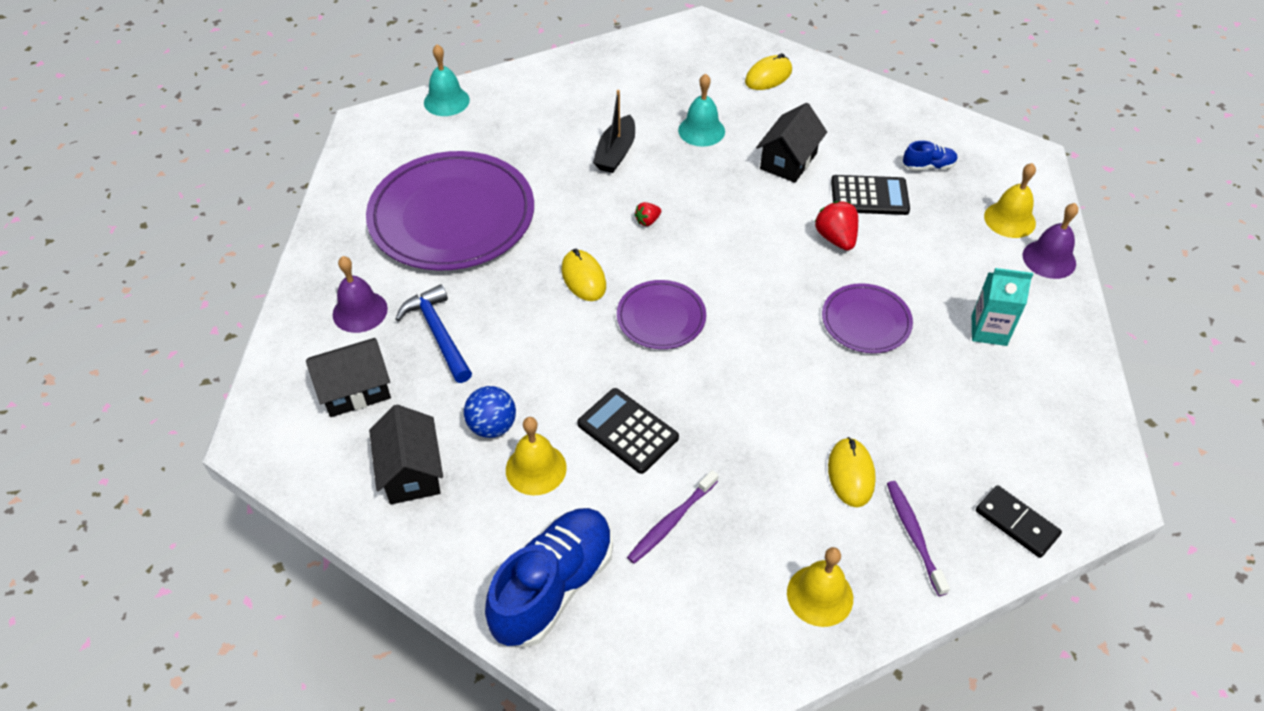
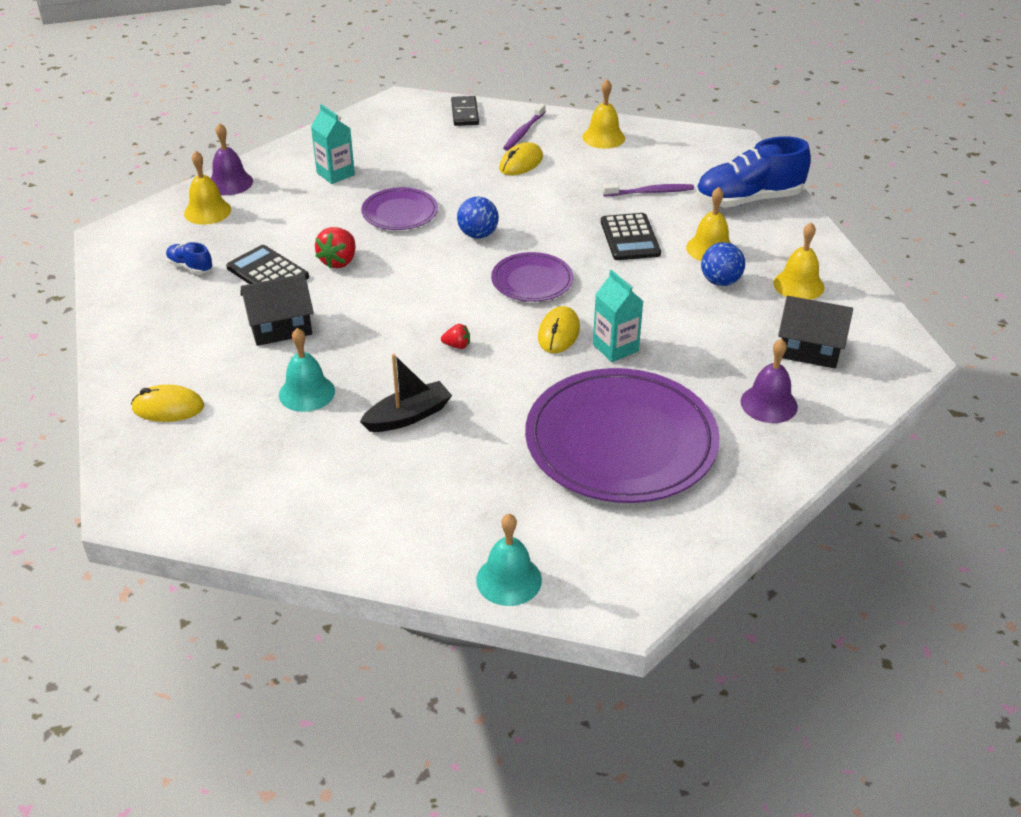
camera: 140 degrees left, 10 degrees down
(411, 472) = (798, 285): black house -> yellow bell
(438, 334) = (713, 354): blue hammer -> none
(525, 291) = (615, 348): none -> turquoise carton
(767, 340) = (478, 235): none -> blue ball

